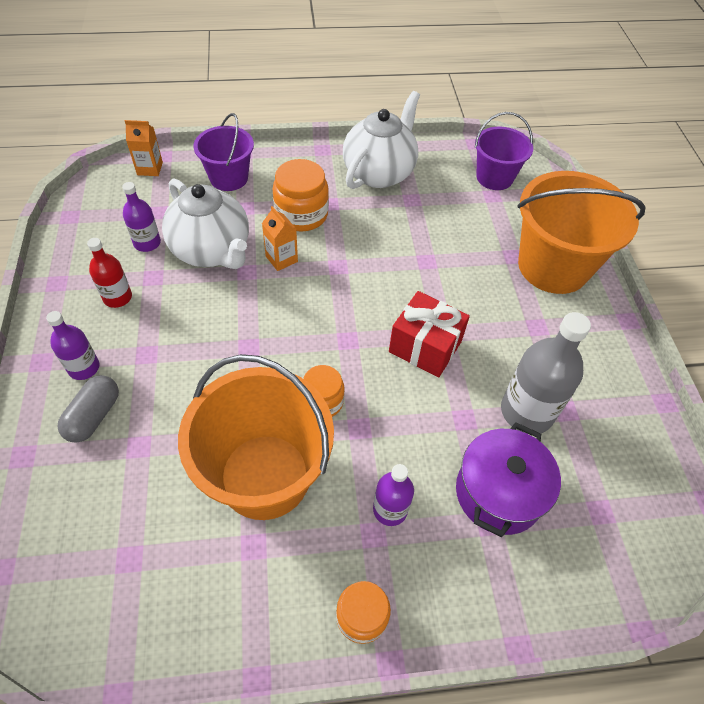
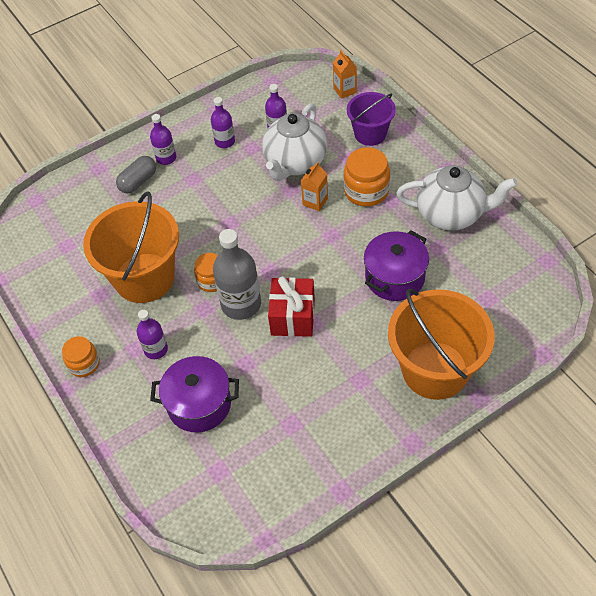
camera: 70 degrees right, 0 degrees up
(94, 416) = (138, 181): grey capsule -> grey capsule turned 45 degrees counterclockwise
(117, 297) = (225, 141): red bottle -> purple bottle
(427, 244) = (395, 277): none -> purple pot
(494, 177) = (513, 292): purple bucket -> none
(527, 411) = (274, 399): grey bottle -> grey bottle (241, 304)

